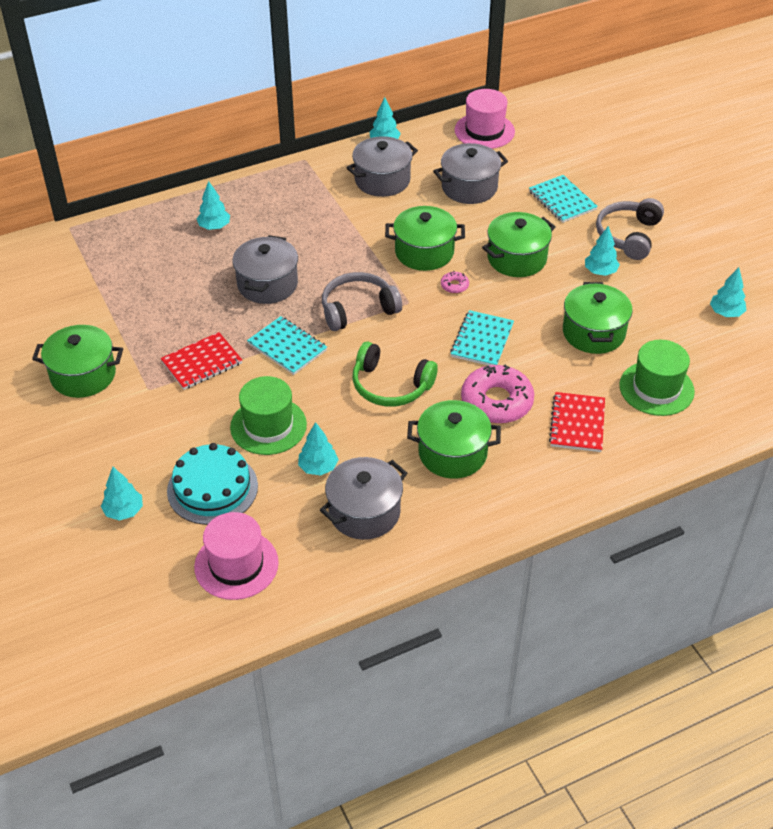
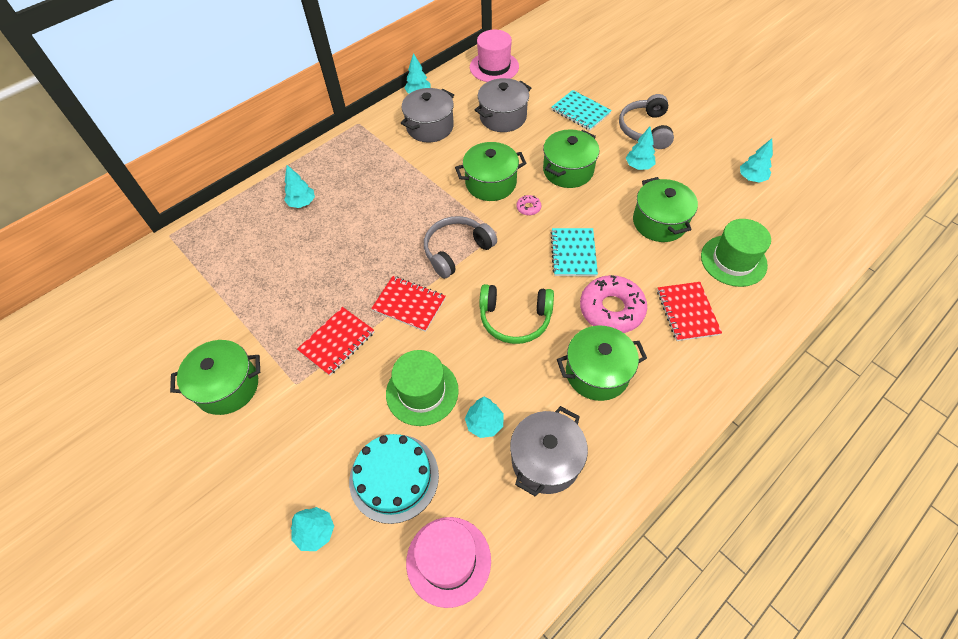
camera: 15 degrees left, 10 degrees up
(267, 284) = (369, 247): grey pot -> none
(287, 347) = (409, 304): turquoise notebook -> red notebook

